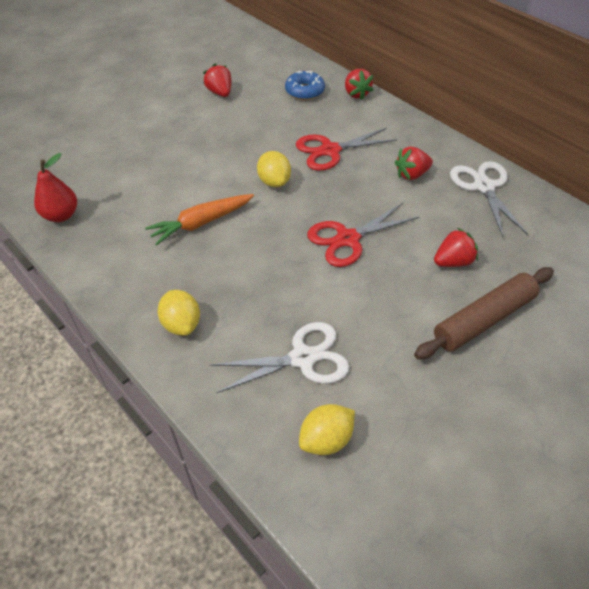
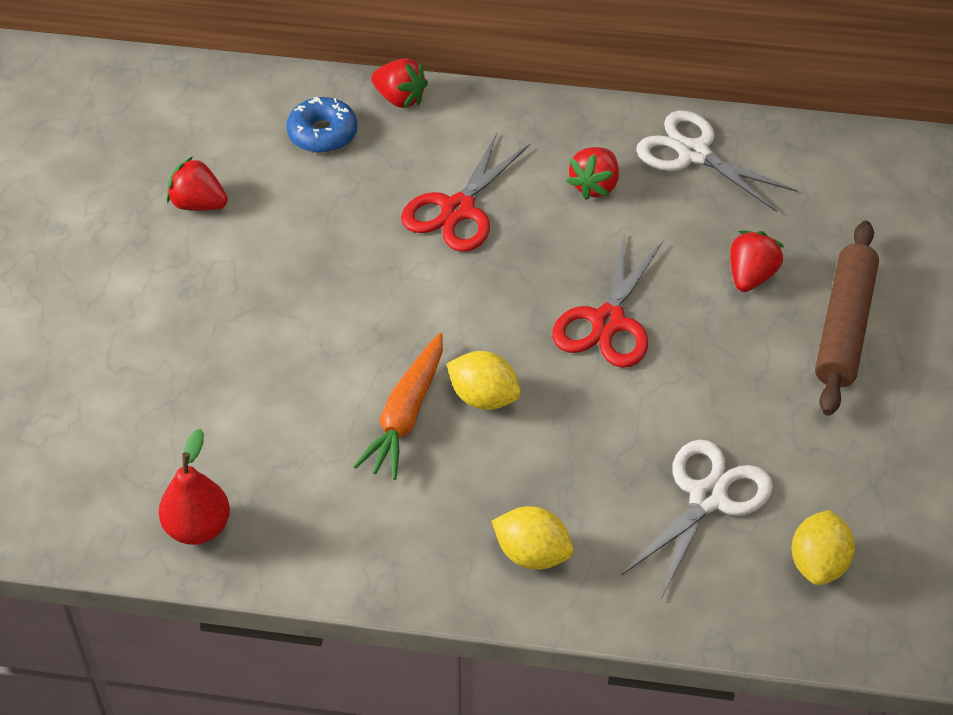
camera: 40 degrees left, 0 degrees up
(274, 182) = (434, 299): yellow lemon -> yellow lemon (483, 397)

